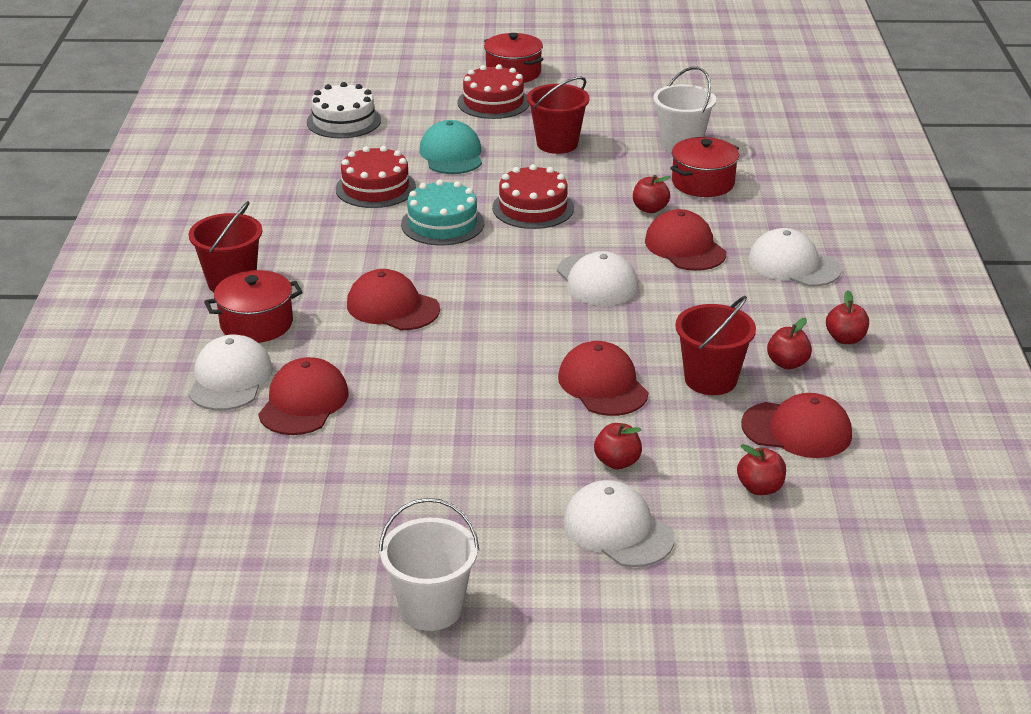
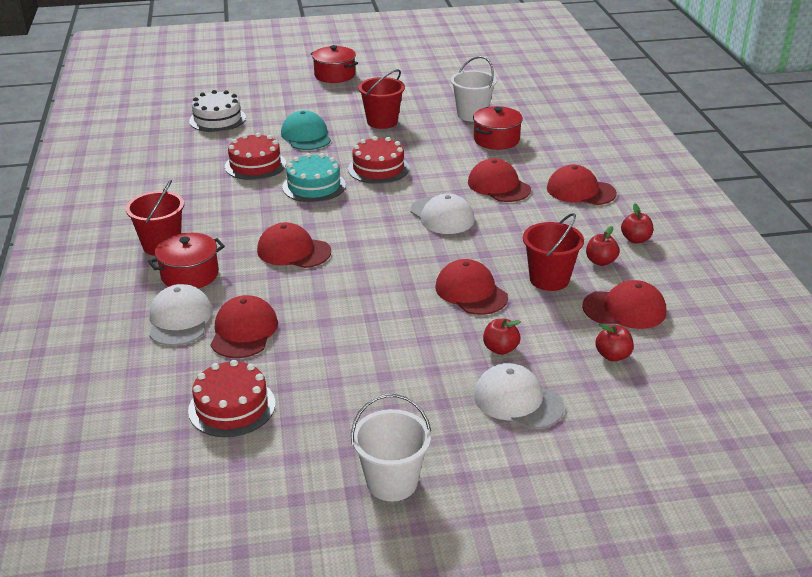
camera: 10 degrees left, 0 degrees up
(493, 102) = (326, 97): red cake -> red cake (232, 407)
(650, 209) = (464, 161): red apple -> none
(793, 265) = (580, 191): white cap -> red cap

